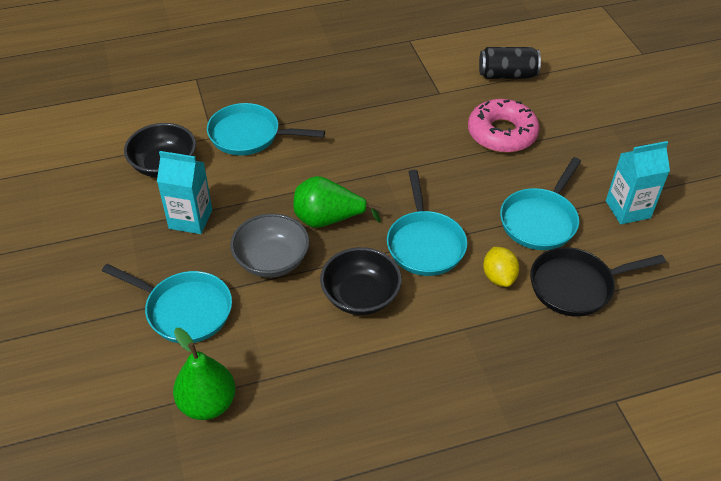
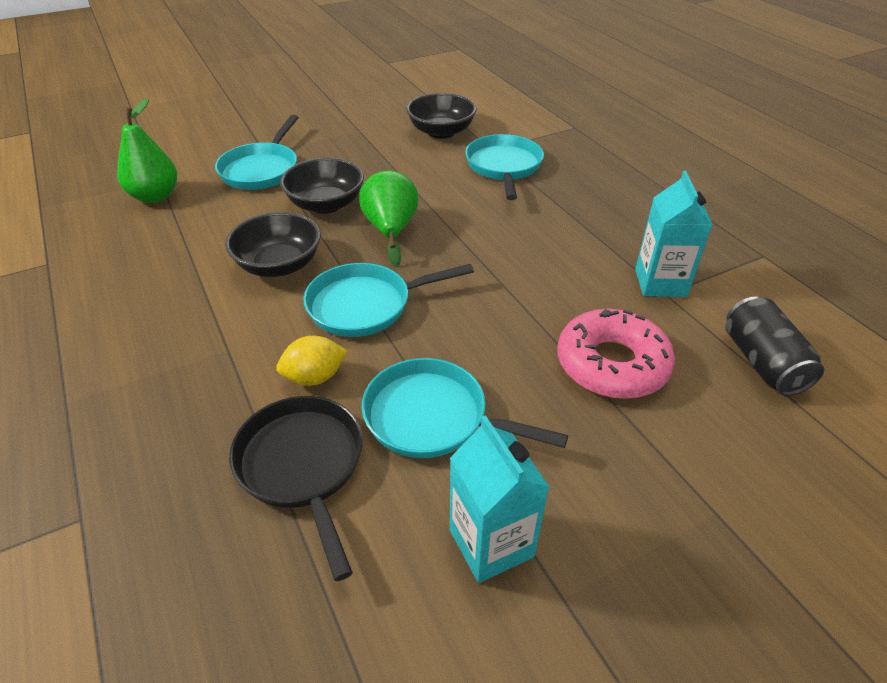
camera: 80 degrees right, 5 degrees down
(190, 219) = (373, 155): turquoise carton -> turquoise carton (660, 283)
(271, 260) = (326, 204): grey bowl -> black bowl

